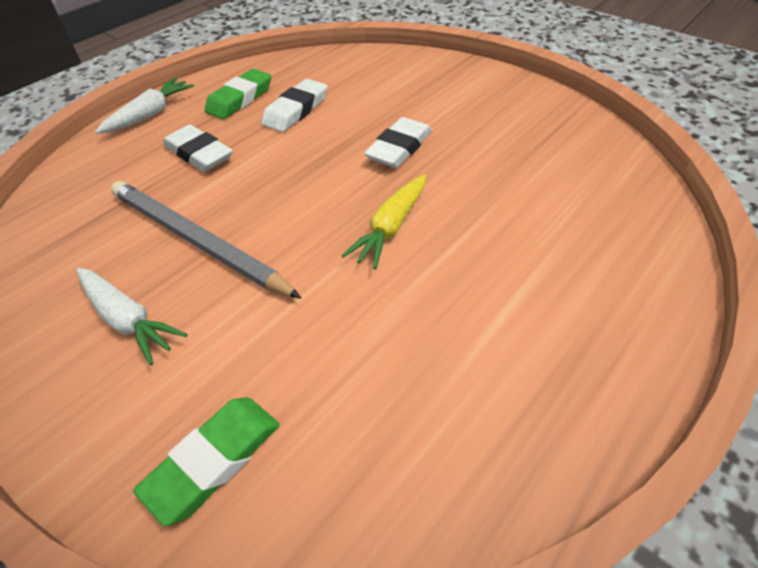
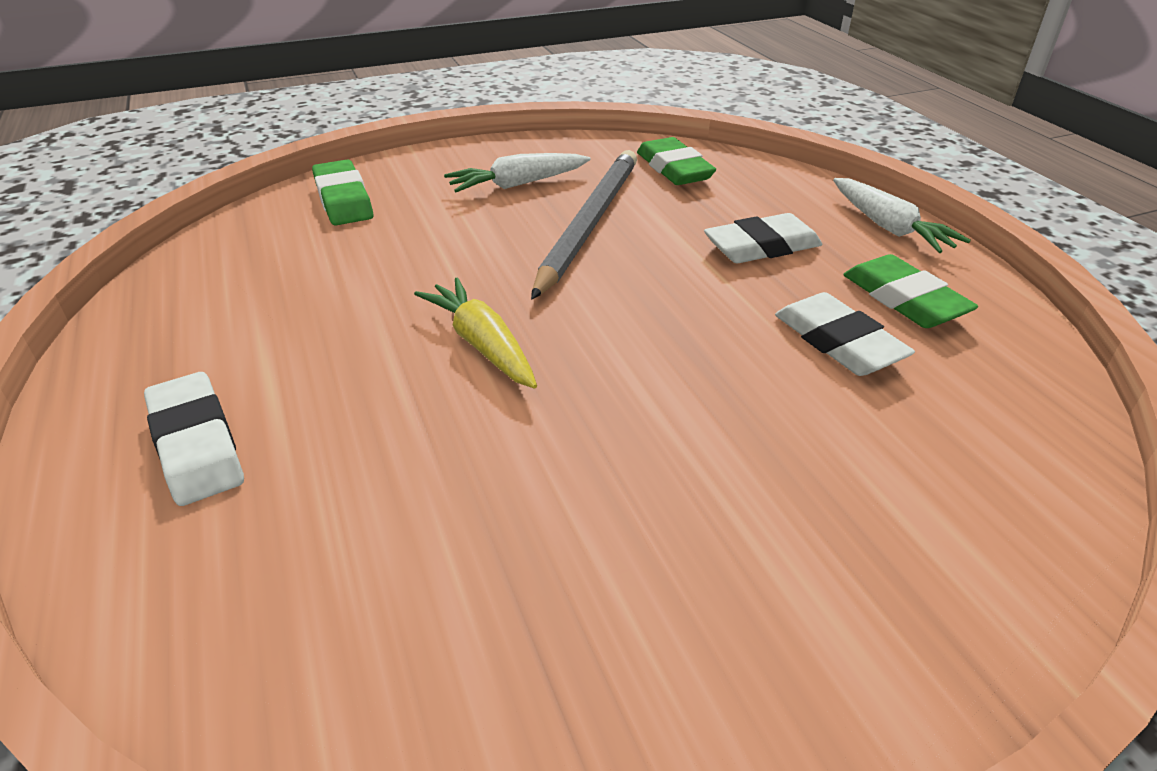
camera: 115 degrees right, 10 degrees down
(67, 227) = (674, 168): none -> green eraser
(197, 241) = (589, 223): grey pencil -> grey pencil turned 45 degrees counterclockwise
(399, 148) = (651, 413): white eraser -> white eraser (197, 444)

